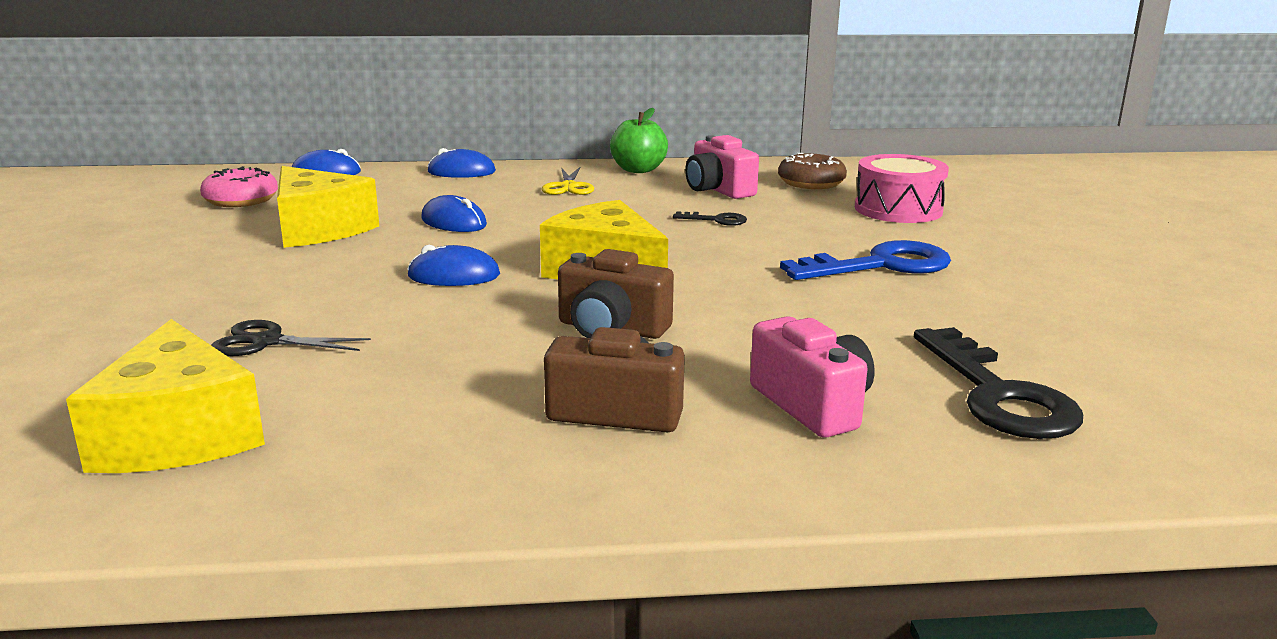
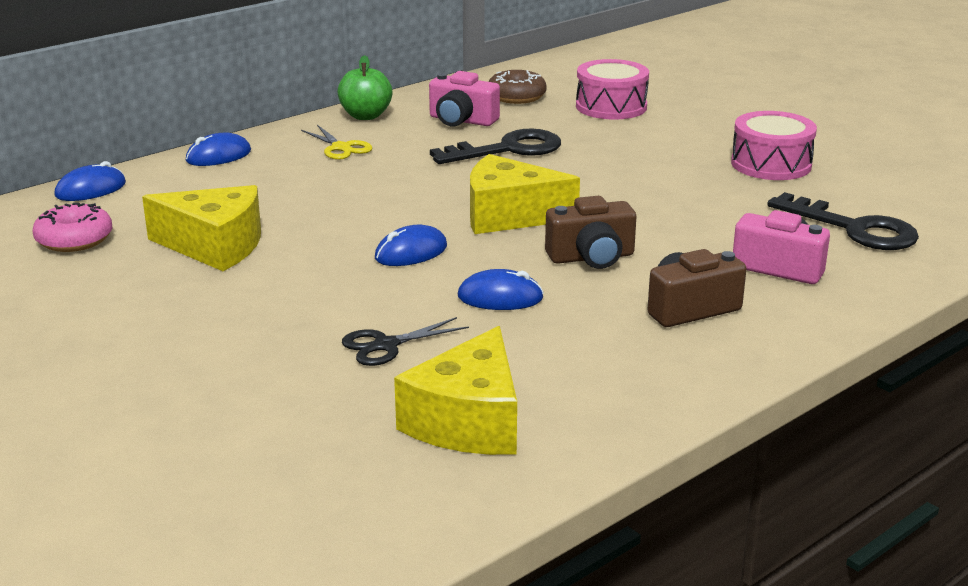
camera: 35 degrees left, 5 degrees up
(178, 435) = (468, 421): yellow cheese -> yellow cheese turned 75 degrees clockwise
(454, 222) = (315, 207): blue mouse -> blue mouse (500, 297)
(716, 220) = (508, 149): black key -> black key, size x2.14
(880, 265) = (670, 158): blue key -> none
(1000, 300) = (771, 164): none -> pink drum

